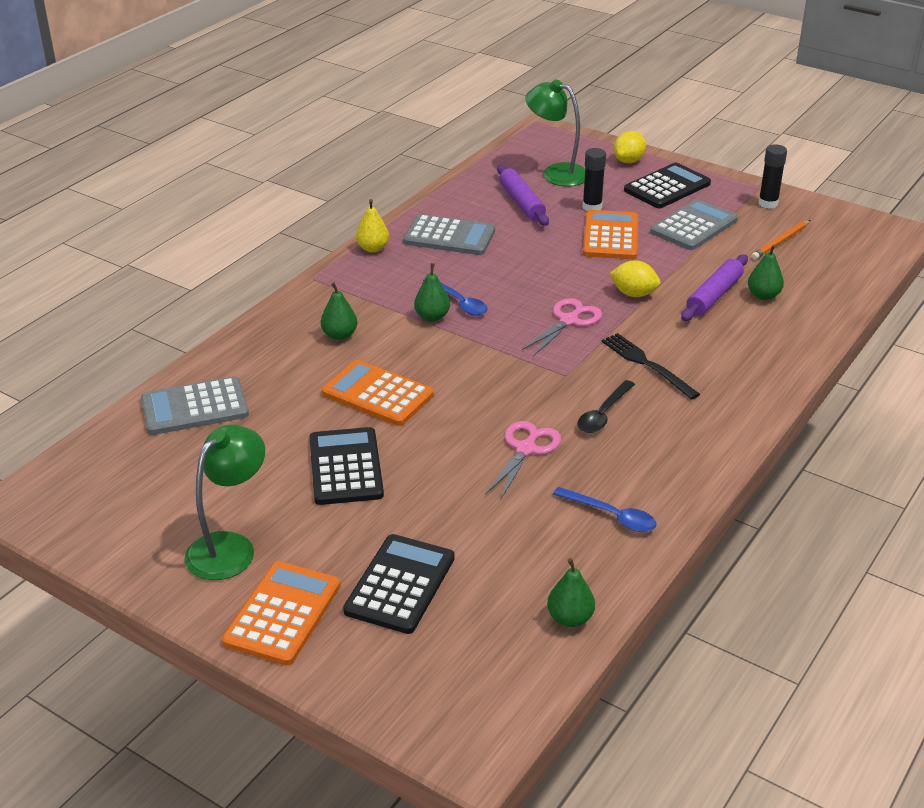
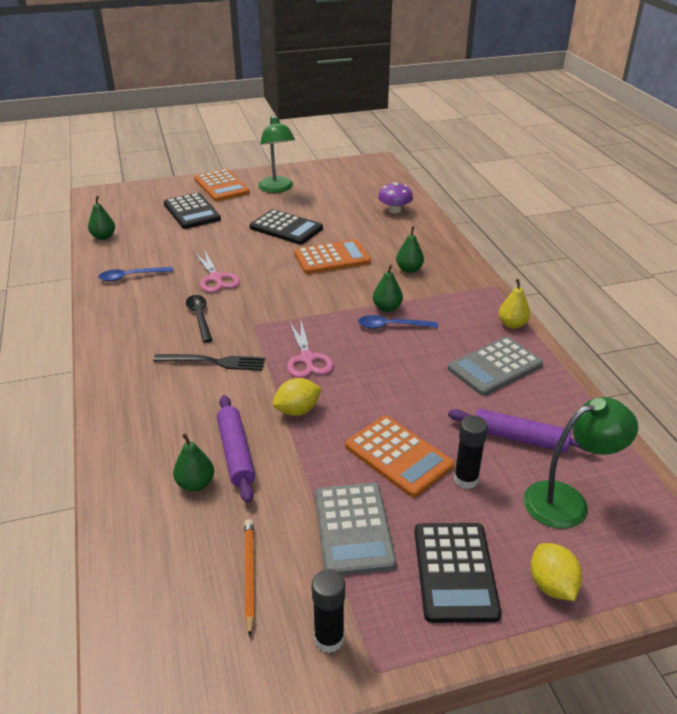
camera: 130 degrees right, 0 degrees up
(194, 407) = (394, 210): grey calculator -> purple mushroom

